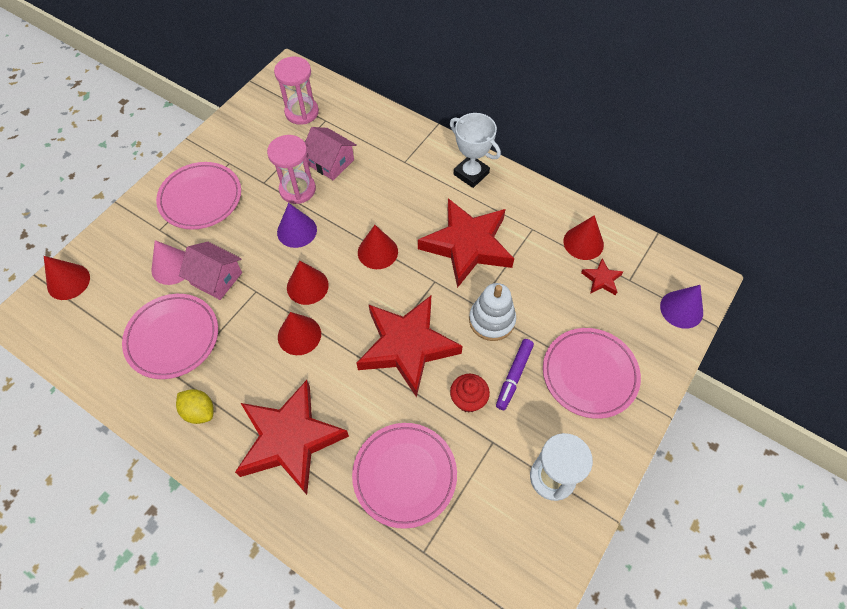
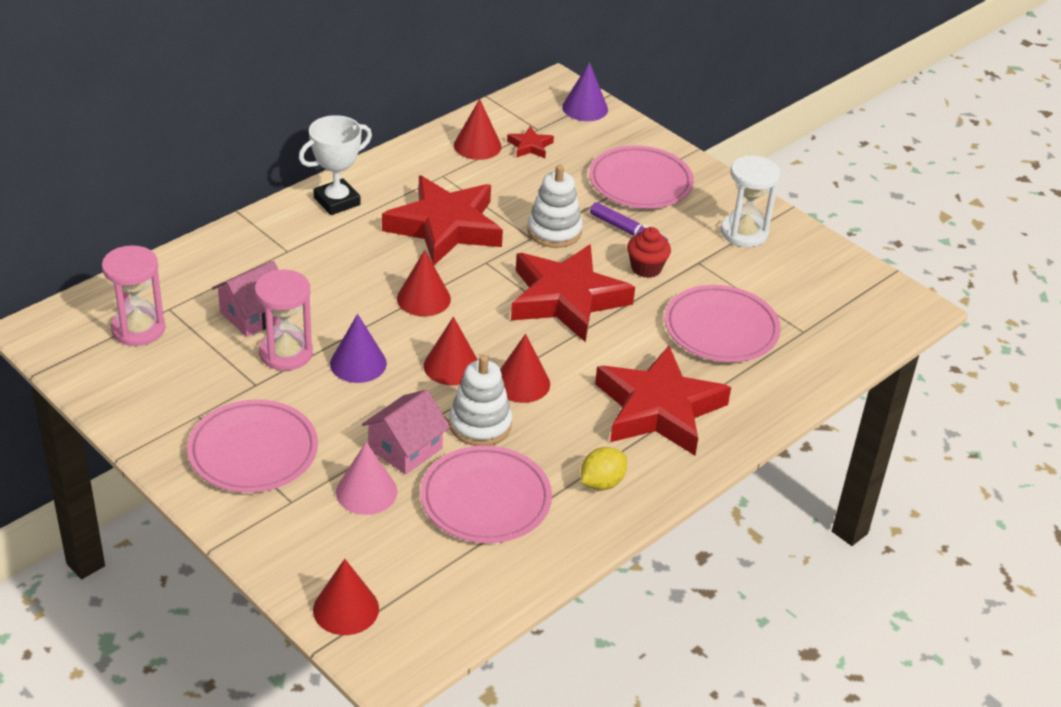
camera: 80 degrees left, 20 degrees down
(248, 318) = (480, 425): none -> white stacking toy

